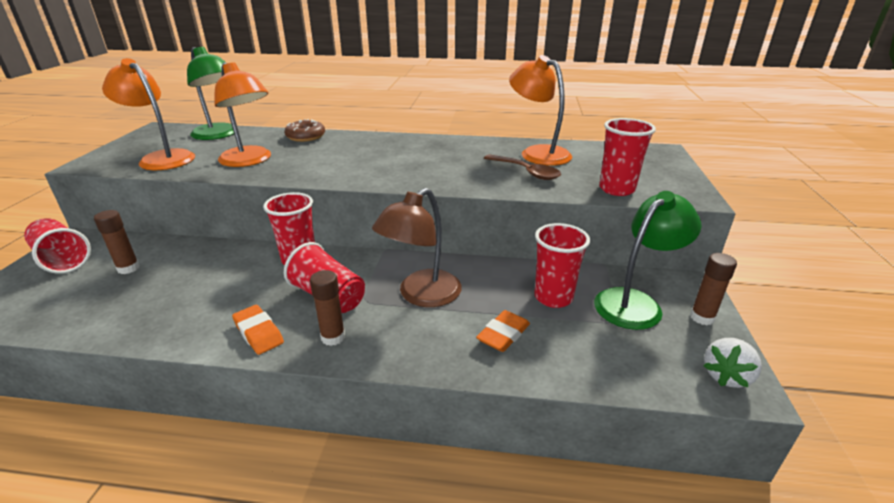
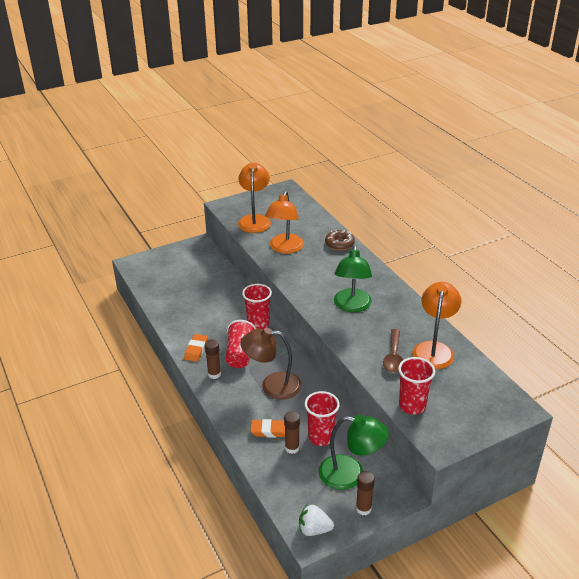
camera: 55 degrees right, 5 degrees up
(62, 259) = (184, 254): red cup -> none
(128, 268) = (197, 278): brown glue stick -> brown glue stick (292, 448)
(219, 135) = (303, 214): green lamp -> green lamp (352, 306)

